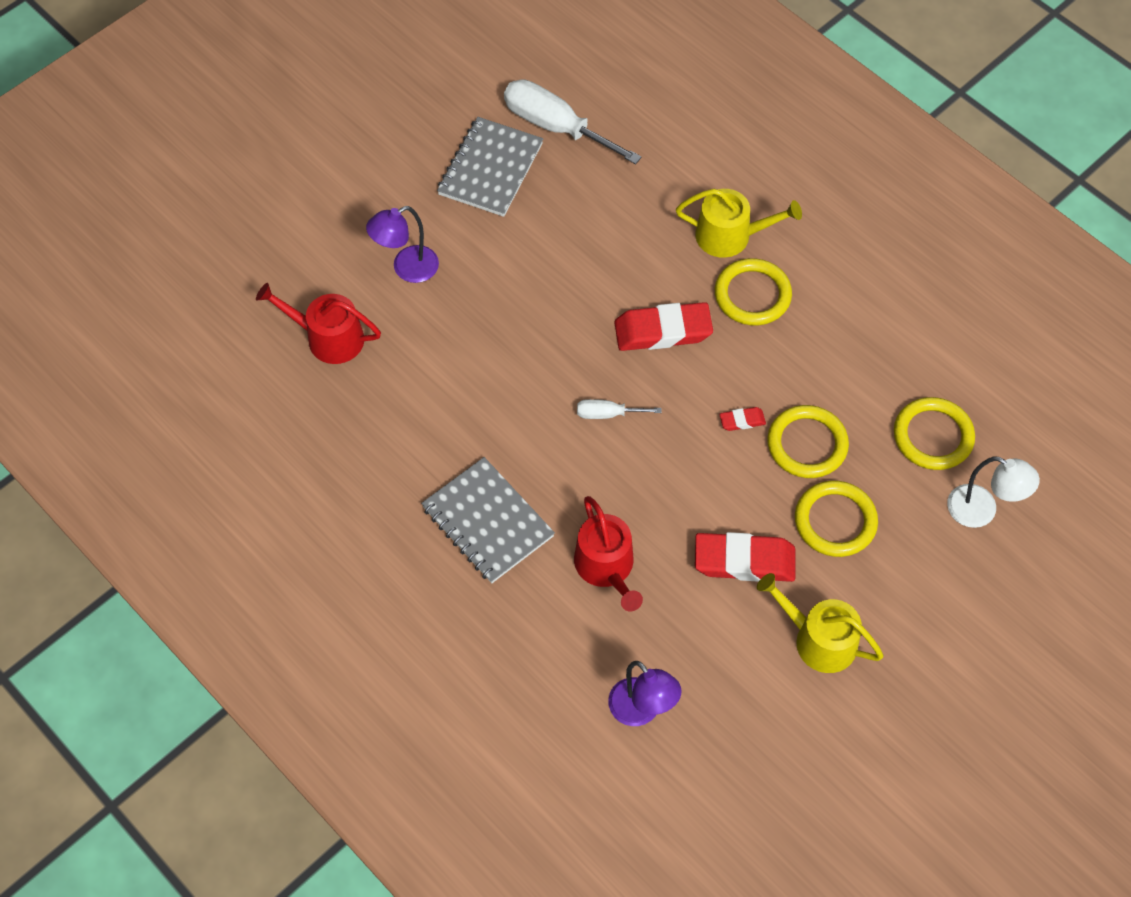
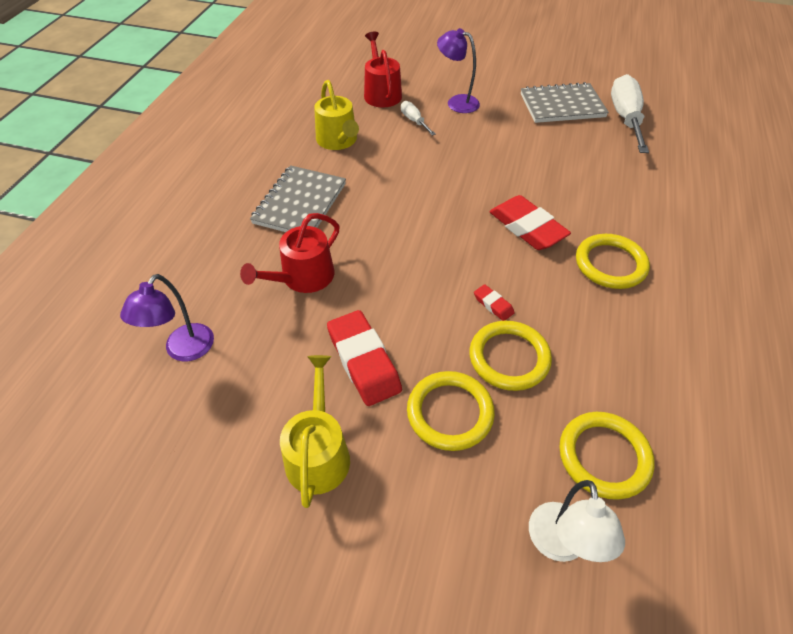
camera: 60 degrees right, 10 degrees down
(607, 414) = (432, 227): white screwdriver -> white screwdriver (414, 121)
(730, 236) = (646, 231): yellow watering can -> yellow watering can (338, 141)

